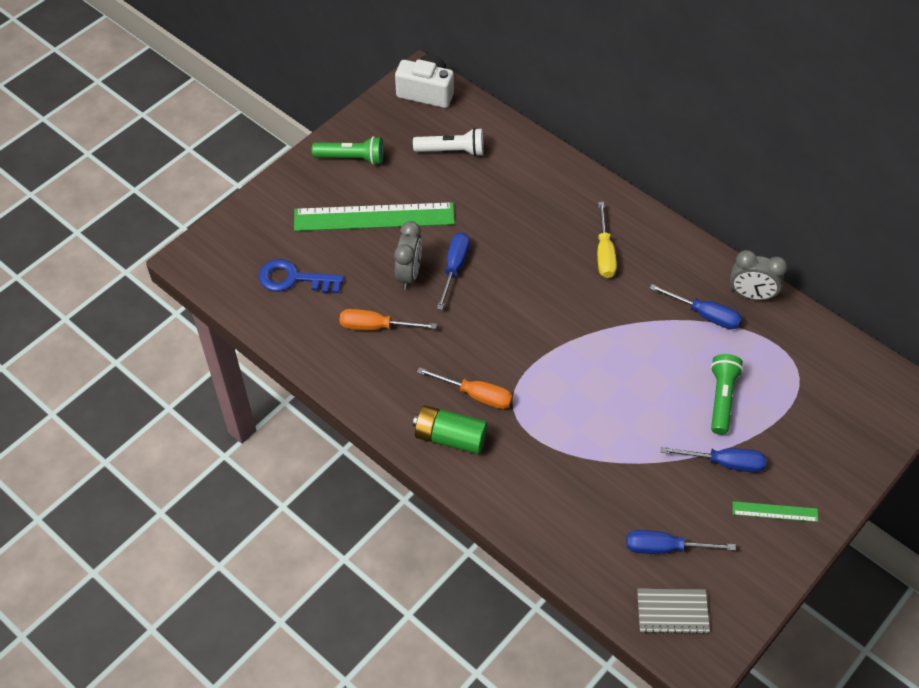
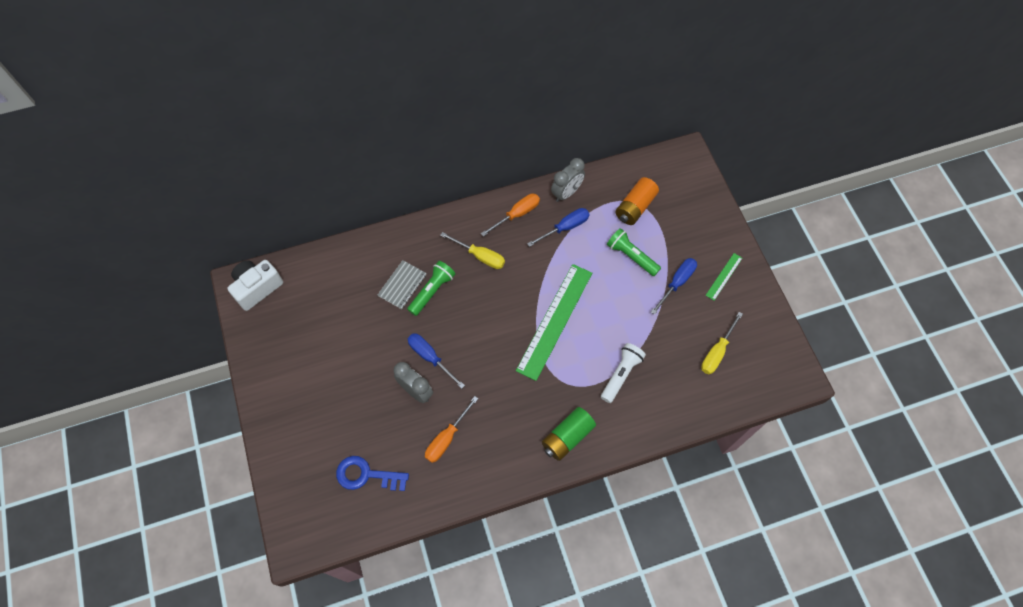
camera: 60 degrees left, 10 degrees up
(294, 279) = (367, 475): blue key -> blue key turned 60 degrees clockwise
(351, 158) = (281, 374): green flashlight -> green flashlight (432, 291)
(374, 217) = (348, 387): green ruler -> green ruler (554, 320)
(452, 151) = (325, 301): white flashlight -> white flashlight (621, 374)
(476, 395) = (543, 402): orange screwdriver -> orange screwdriver (517, 214)
(665, 548) = (717, 352): blue screwdriver -> yellow screwdriver
(672, 612) = (761, 374): grey notebook -> grey notebook (402, 285)
(791, 372) = (635, 207): none -> orange battery

